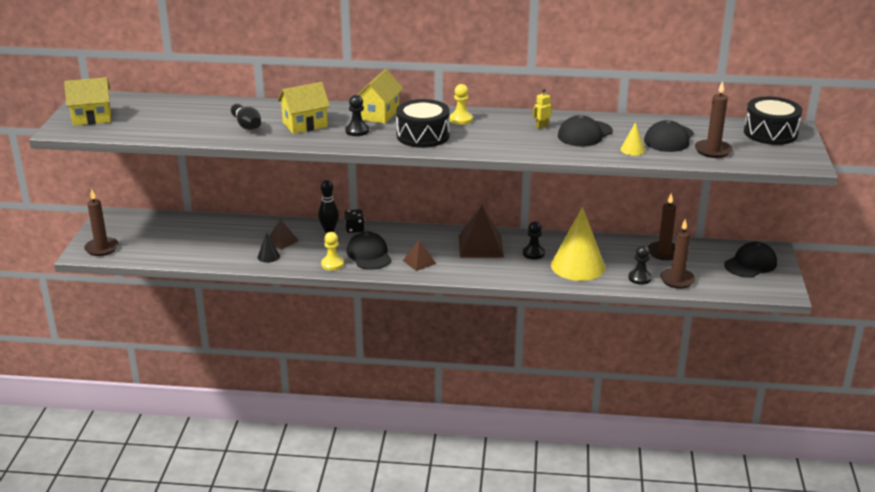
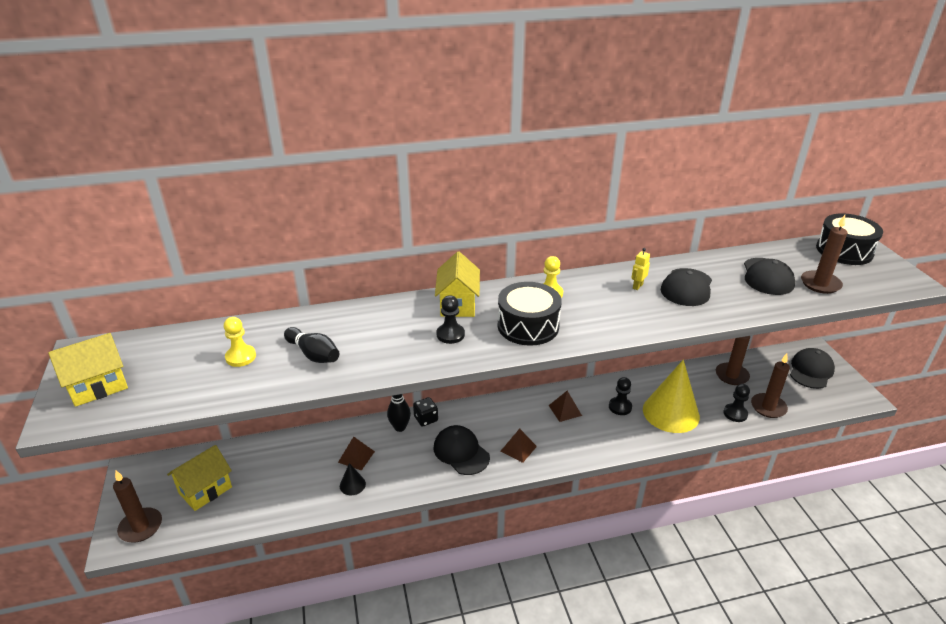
camera: 20 degrees left, 5 degrees up
(305, 125) = (384, 338): yellow house -> yellow house (205, 490)
(332, 264) = (430, 477): yellow pawn -> yellow pawn (241, 357)
(480, 246) = (565, 410): brown pyramid -> brown pyramid, size x0.55
(632, 150) = (750, 299): yellow cone -> none

